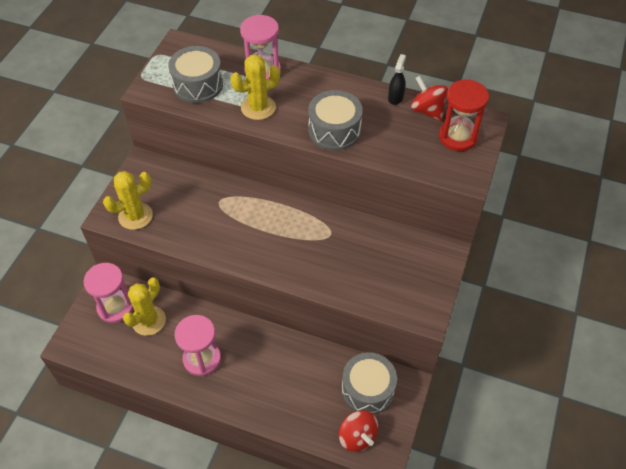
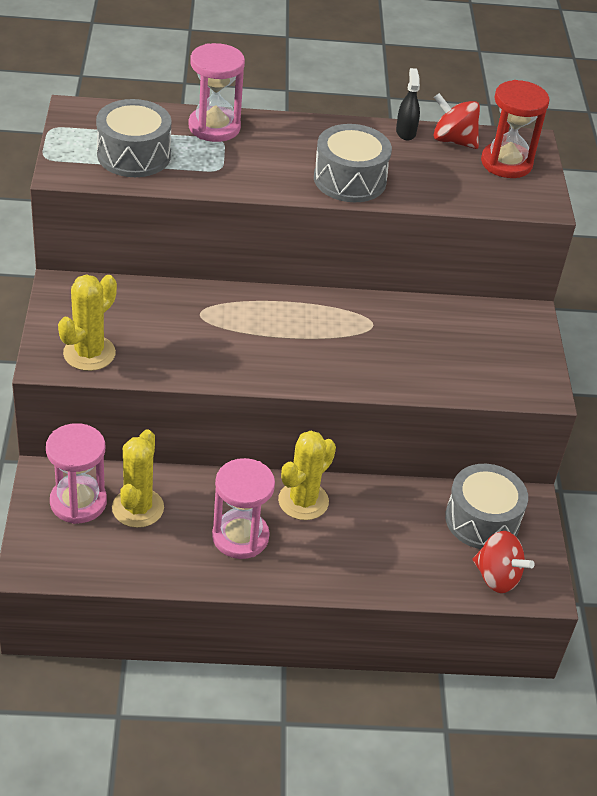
camera: 25 degrees left, 10 degrees down
(258, 107) = (233, 169): yellow cactus -> yellow cactus (303, 501)

